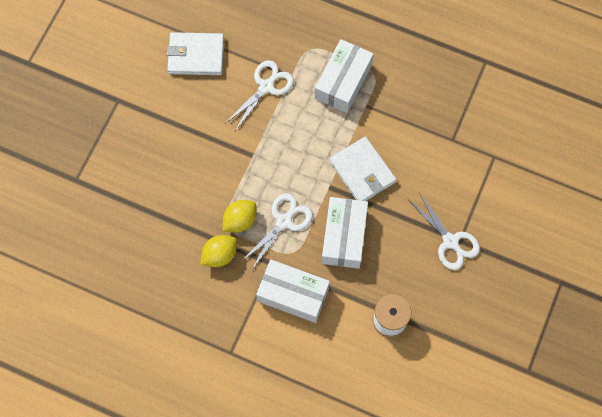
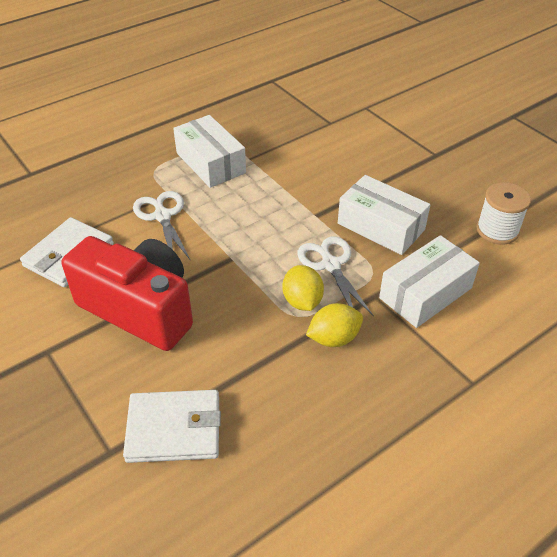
camera: 60 degrees left, 25 degrees down
(177, 128) = (140, 309): none -> red camera
(219, 255) = (334, 338): yellow lemon -> yellow lemon turned 75 degrees clockwise
(362, 172) = (317, 187): white wallet -> white wallet (174, 429)
(450, 241) = (433, 160): white scissors -> none

